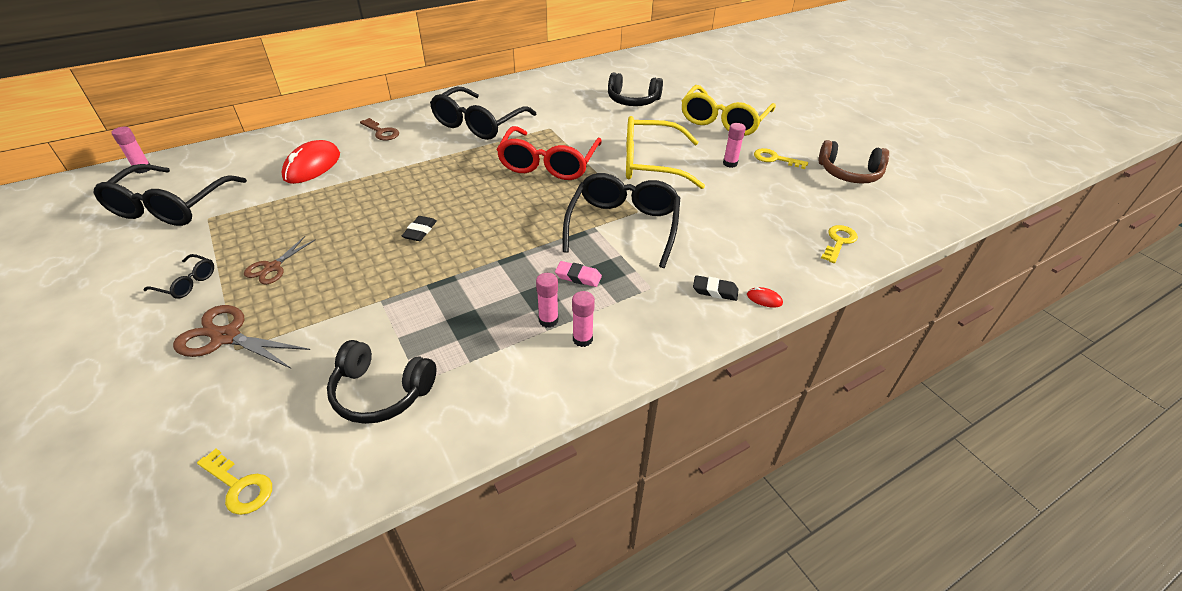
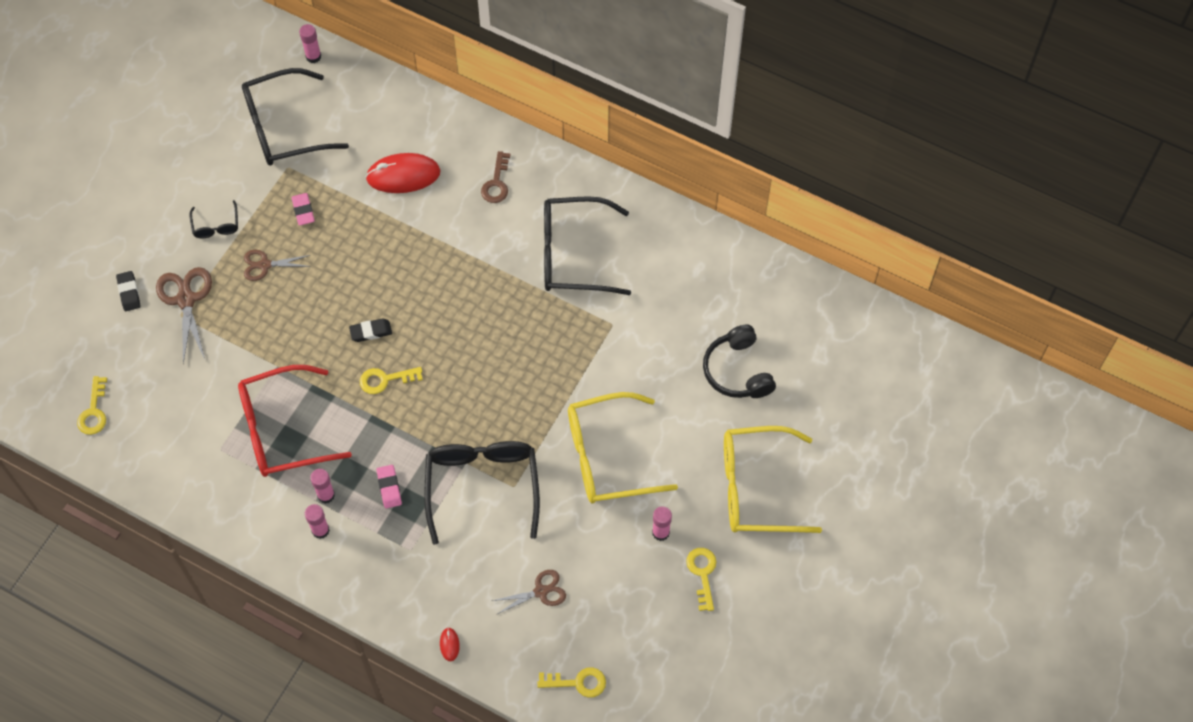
camera: 60 degrees right, 20 degrees up
(259, 225) = (303, 211): none -> pink eraser
(381, 392) = (198, 433): black headphones -> none
(473, 240) = (385, 380): none -> yellow key
(548, 164) = (542, 365): red glasses -> red glasses (282, 430)
(623, 226) = (482, 486): black glasses -> black glasses turned 75 degrees counterclockwise
(650, 163) = (607, 457): yellow glasses -> yellow glasses turned 75 degrees counterclockwise
(715, 291) = (436, 601): black eraser -> black eraser (129, 292)
(743, 231) = (540, 591): none -> brown scissors
(849, 173) = (723, 659): brown headphones -> none

